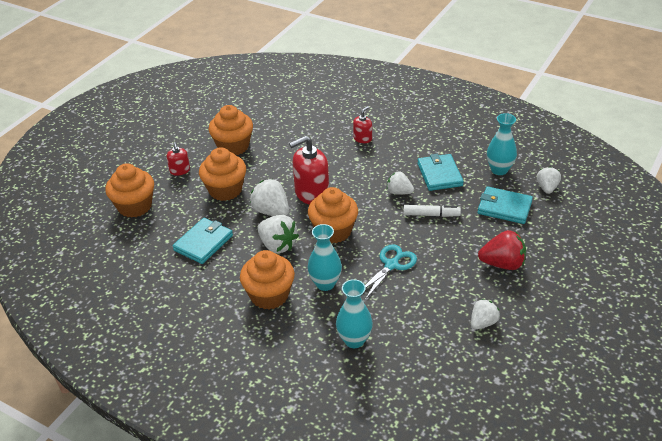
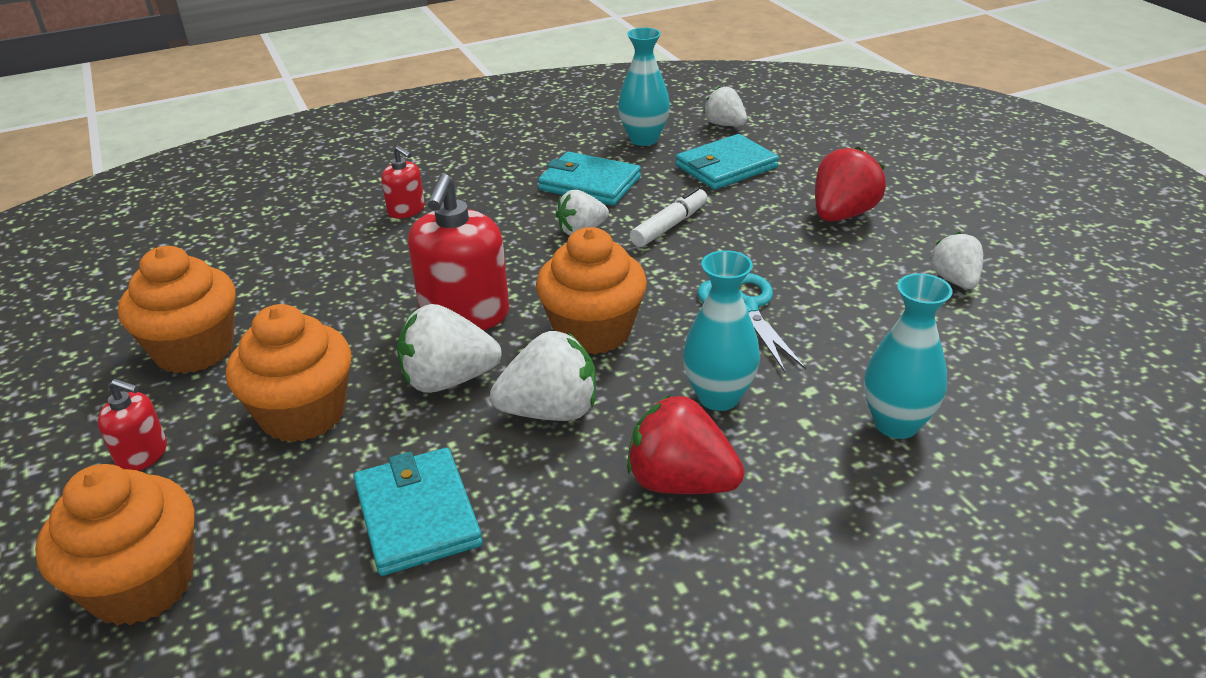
camera: 55 degrees left, 5 degrees down
(269, 295) = (680, 482): orange cupcake -> red strawberry
(362, 138) = (406, 210): red soap dispenser -> red soap dispenser turned 150 degrees clockwise

